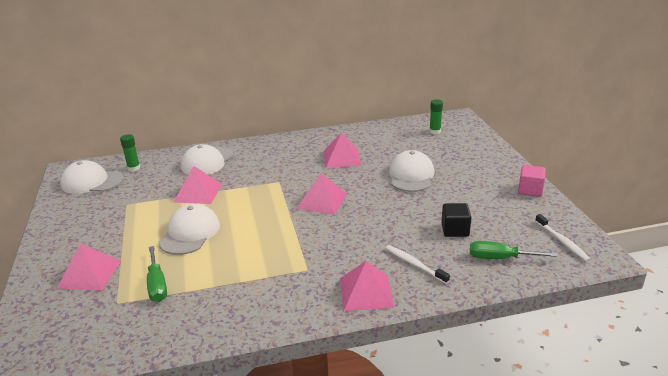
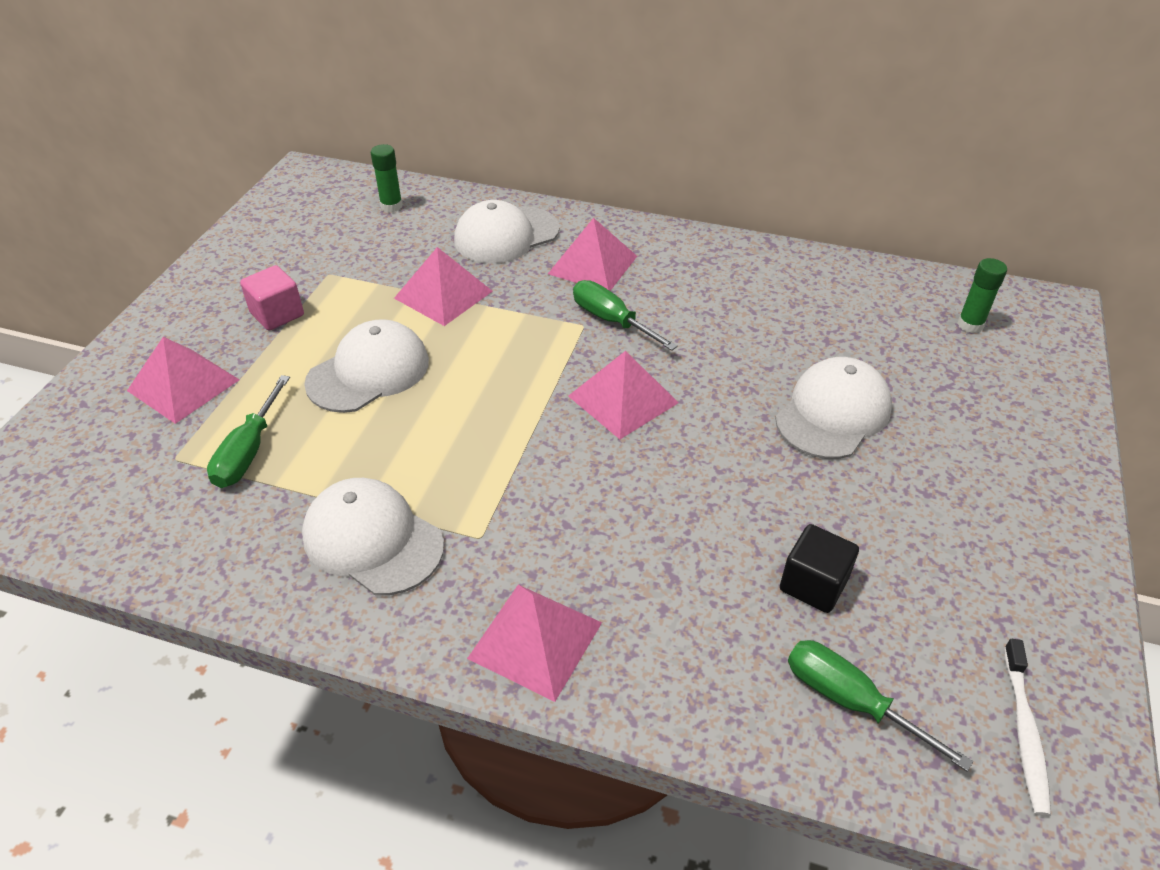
camera: 30 degrees right, 15 degrees up
(92, 182) = (317, 210): white cap -> white cap (372, 540)
(290, 176) = (611, 320): none -> green screwdriver
(342, 158) = (734, 317): pink pyramid -> pink pyramid (593, 264)
(414, 264) = (670, 624): white toothbrush -> none
(530, 190) = (1062, 562): pink cube -> pink cube (277, 314)

